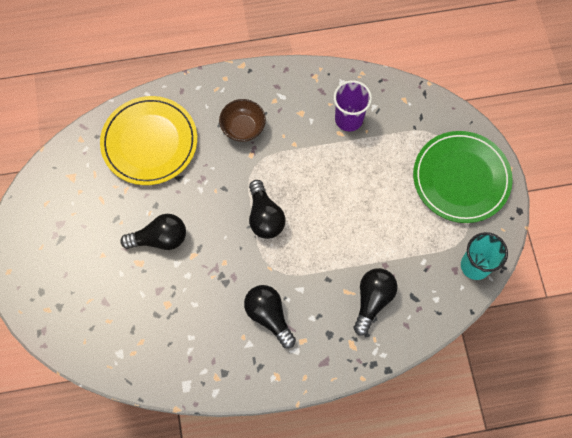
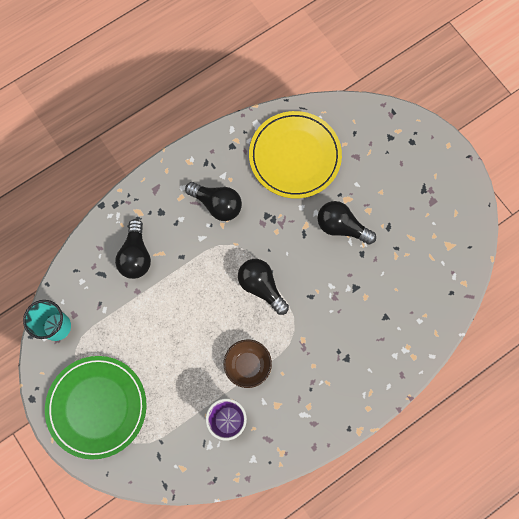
camera: 155 degrees right, 5 degrees up
(149, 142) = (401, 309): yellow plate -> yellow plate (295, 156)
(160, 238) = (341, 227): black light bulb -> black light bulb turned 60 degrees clockwise
(243, 128) = (323, 363): brown bowl -> brown bowl (247, 365)

